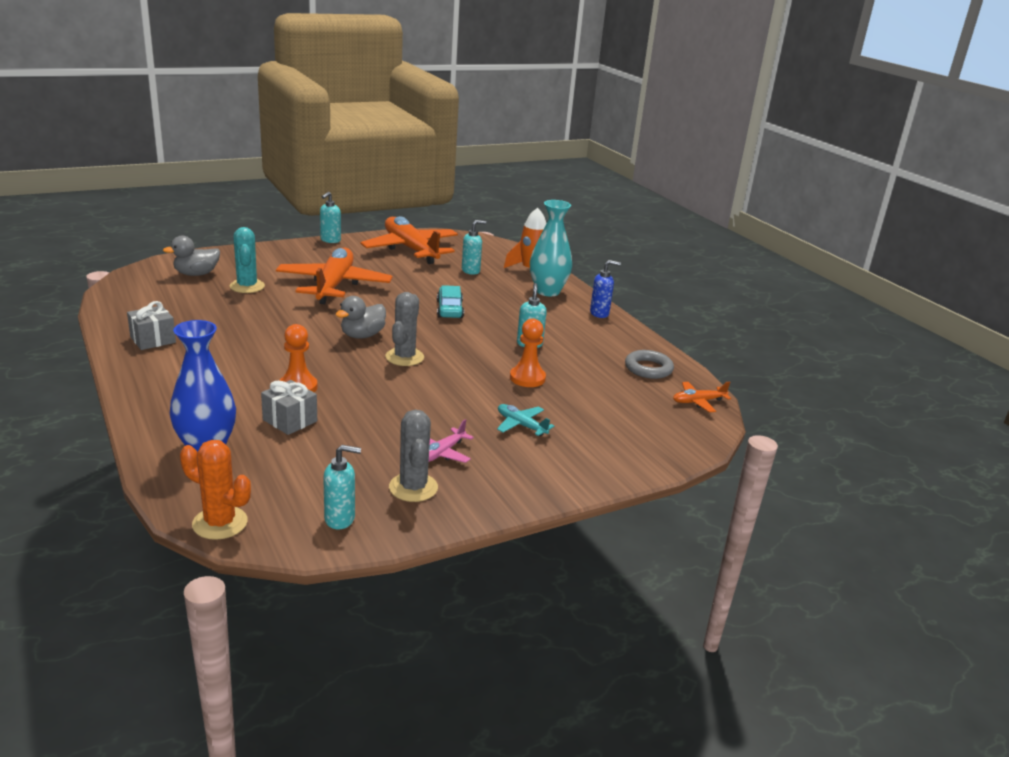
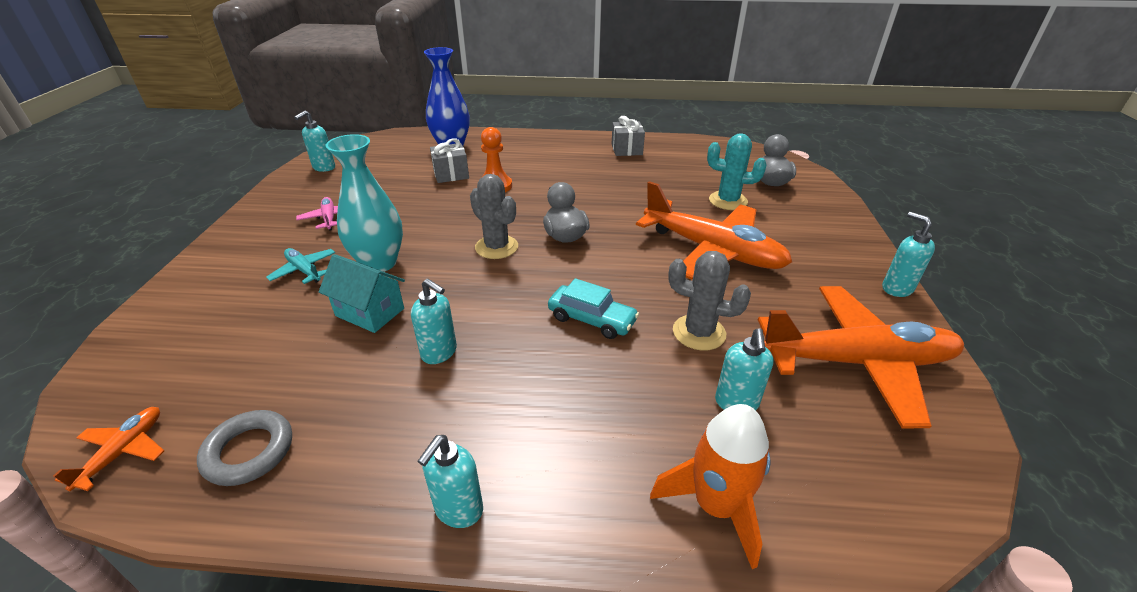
camera: 125 degrees right, 10 degrees up
(220, 523) = (374, 139): orange cactus -> none
(413, 487) = (312, 196): grey cactus -> grey cactus (699, 332)
(521, 425) = (304, 270): turquoise plane -> turquoise plane turned 120 degrees counterclockwise
(527, 378) = (370, 312): orange pawn -> turquoise house
(547, 291) = (599, 477): turquoise vase -> turquoise vase (379, 263)
(599, 313) = (458, 510): blue soap dispenser -> turquoise soap dispenser

